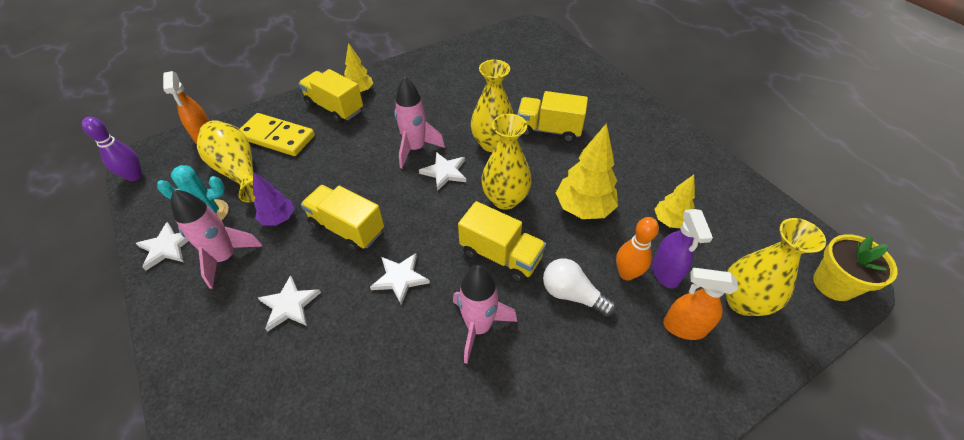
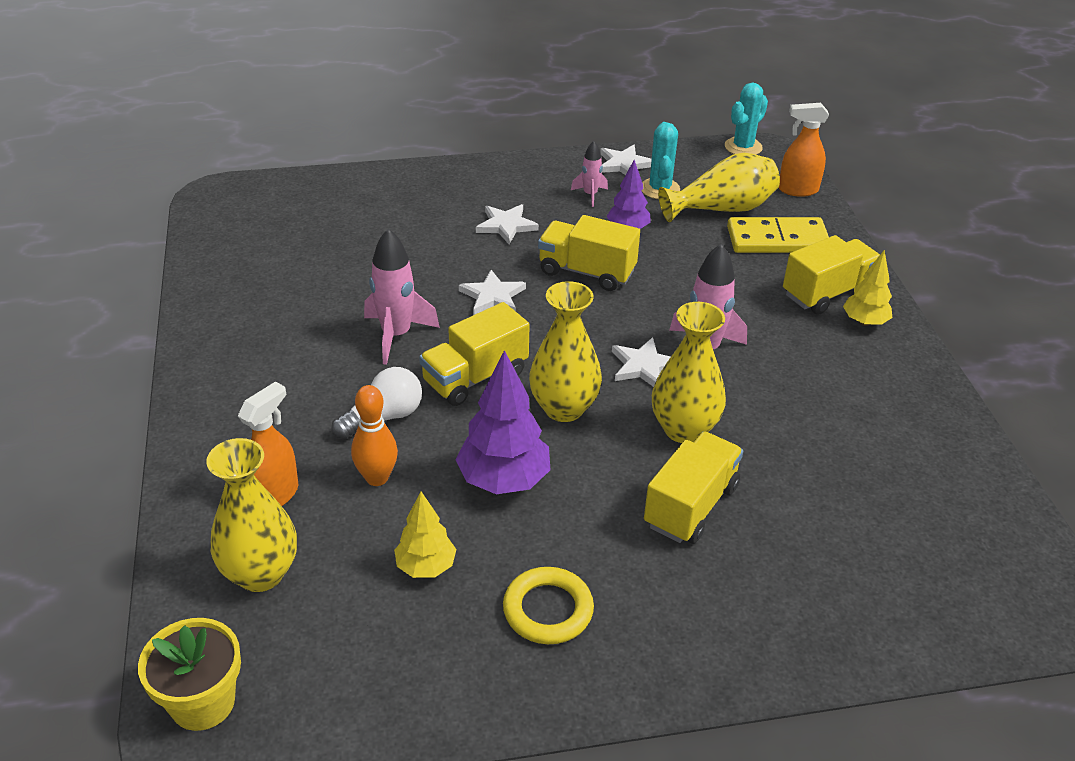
camera: 110 degrees right, 10 degrees down
(134, 176) = (743, 147): purple bowling pin -> turquoise cactus
(226, 257) = (590, 195): pink rocket -> pink rocket, size x0.56
(277, 137) = (777, 240): yellow domino -> yellow domino turned 45 degrees clockwise
(347, 228) = (586, 272): yellow truck -> yellow truck turned 120 degrees counterclockwise
(583, 208) = (504, 480): yellow tree -> purple tree
(654, 164) = (548, 610): none -> yellow ring
(665, 273) = (352, 516): purple spray bottle -> none

